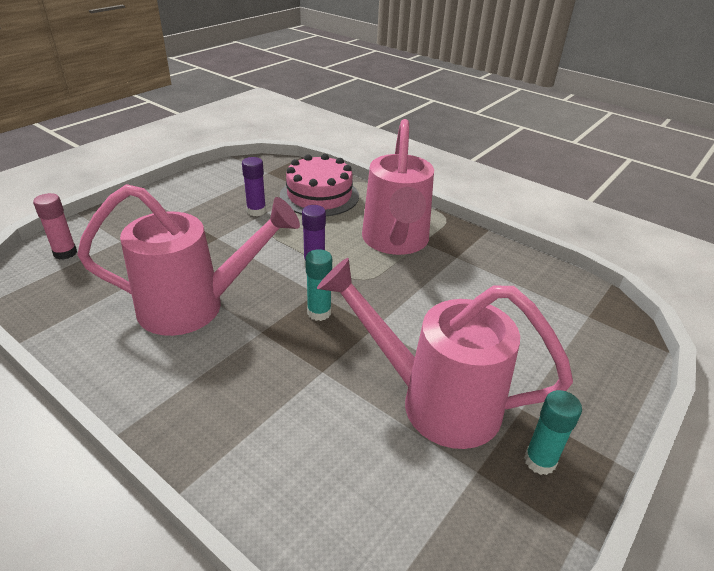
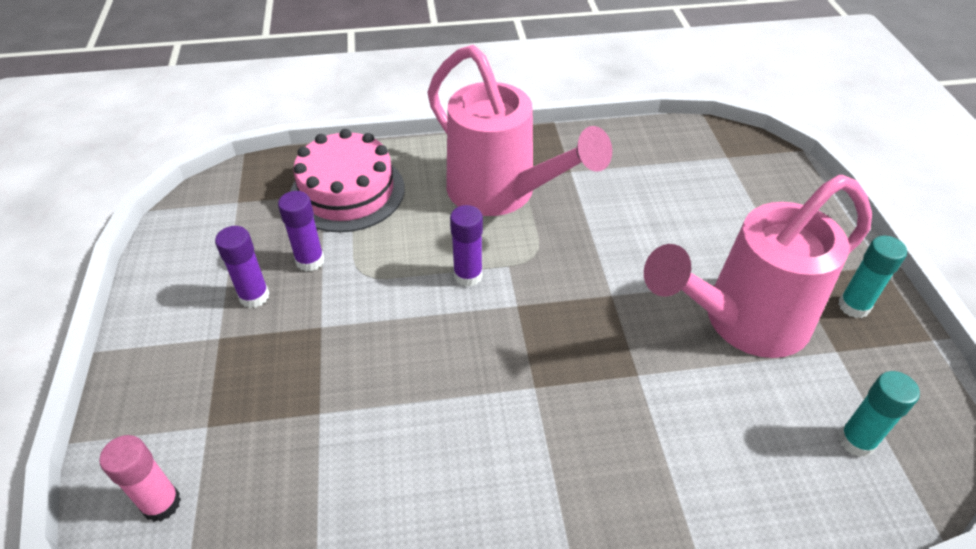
camera: 45 degrees left, 10 degrees up
(195, 306) = (434, 420): pink watering can -> none
(213, 209) = (254, 296): none -> purple glue stick
(319, 312) = (551, 322): turquoise glue stick -> turquoise glue stick (856, 441)

